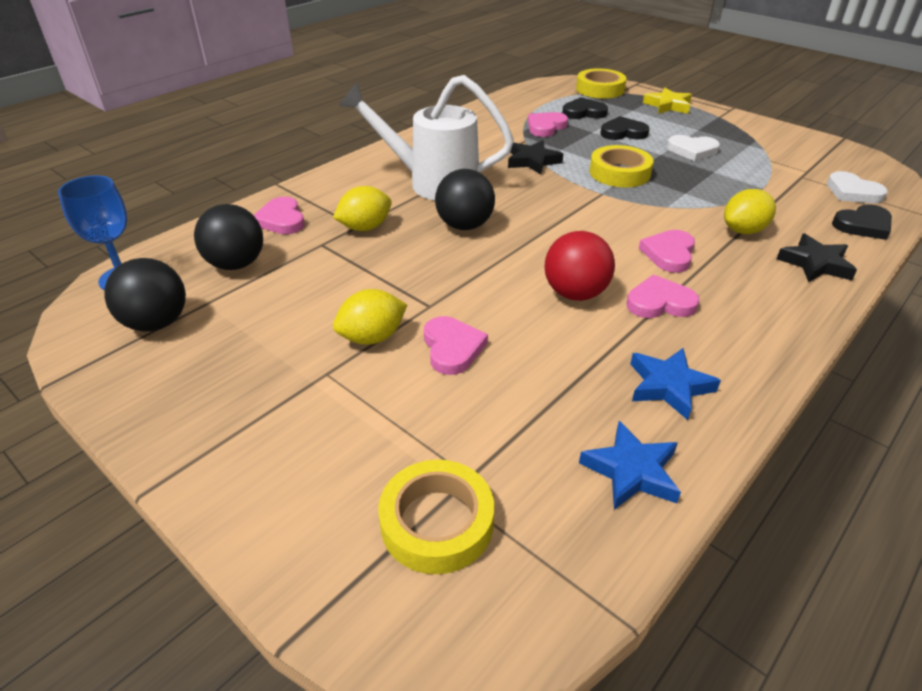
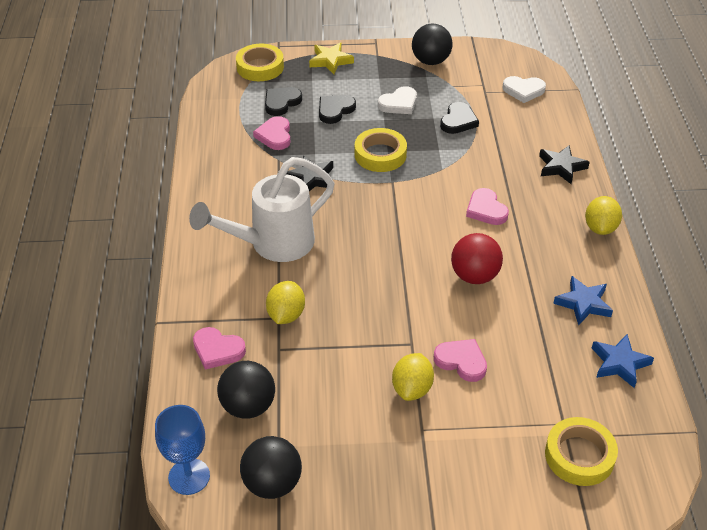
camera: 45 degrees left, 5 degrees up
(464, 226) = (347, 268): black ball -> black ball (430, 61)
(660, 302) = (521, 251): pink heart -> none
(743, 230) = (503, 163): yellow lemon -> yellow lemon (600, 228)
(863, 225) = (554, 118): black heart -> black heart (458, 121)

